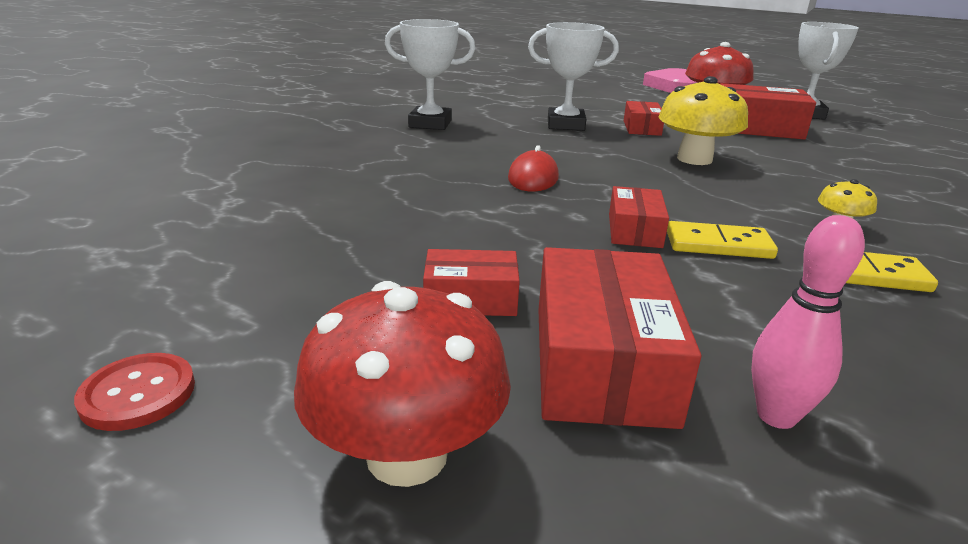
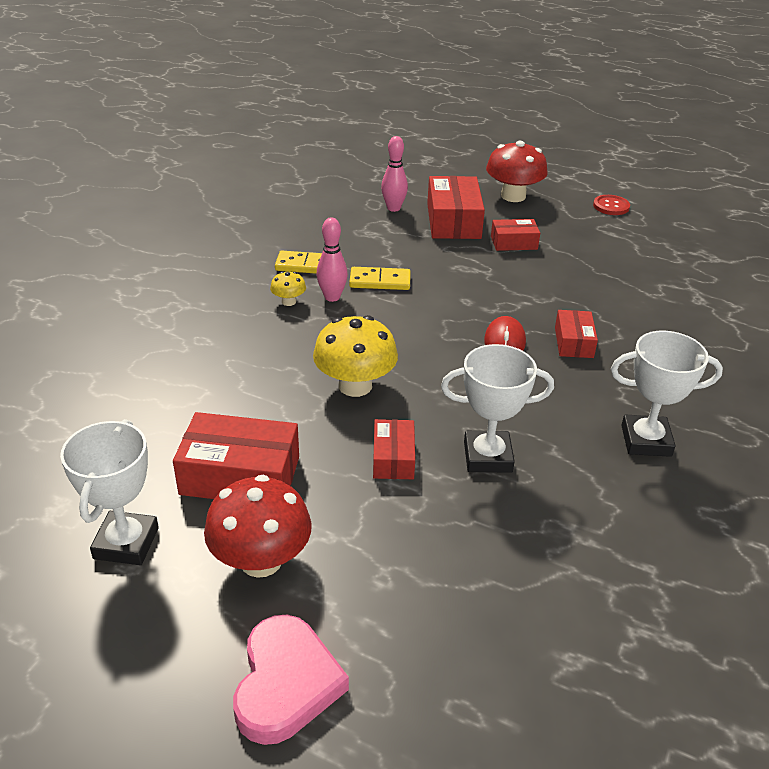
camera: 175 degrees right, 10 degrees up
(634, 230) = (429, 290): red box -> red box (573, 342)
(779, 228) = (332, 297): none -> pink bowling pin

